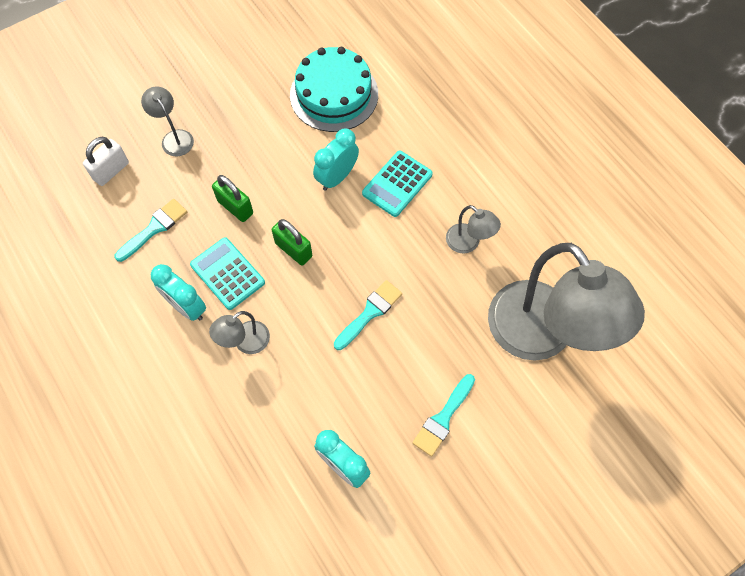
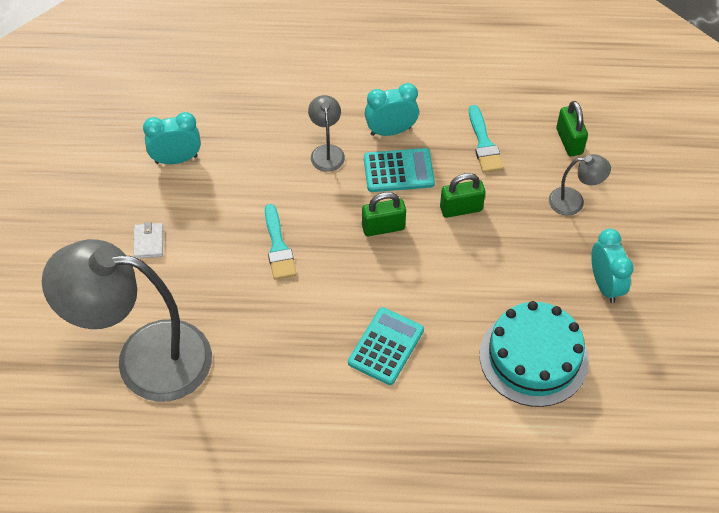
camera: 125 degrees right, 10 degrees down
(111, 171) = (569, 141): white padlock -> green padlock
(337, 177) = (432, 302): turquoise clock -> turquoise clock (605, 285)
(397, 184) = (386, 346): turquoise calculator -> turquoise calculator turned 45 degrees clockwise
(443, 418) = (149, 242): turquoise brush -> white wallet
(468, 243) = (277, 363): grey lamp -> none

